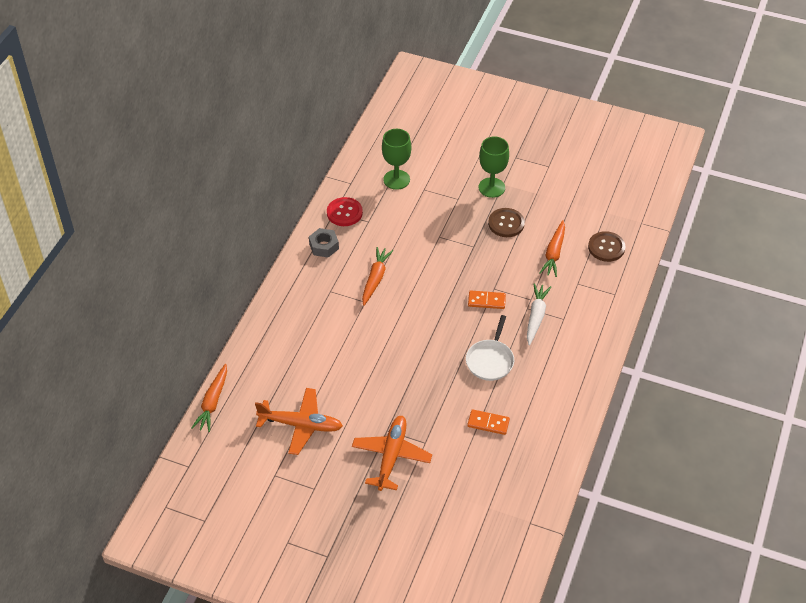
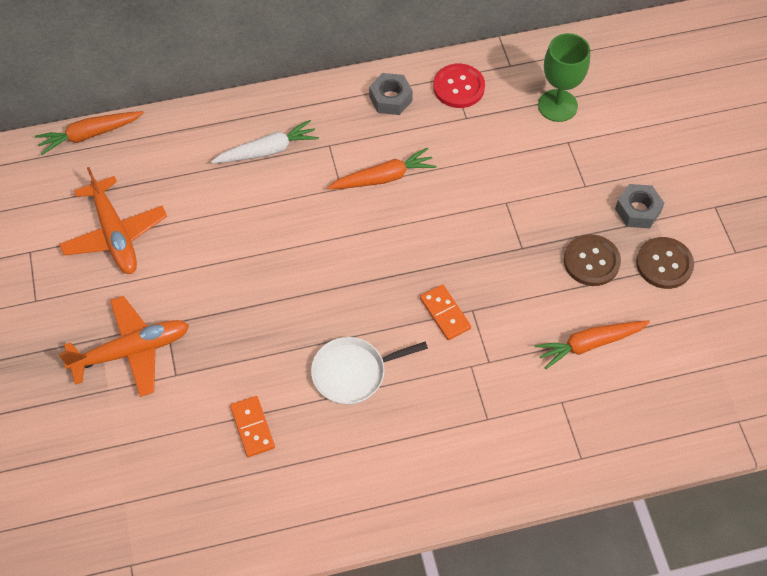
camera: 55 degrees right, 10 degrees up
(491, 187) = (637, 210): green goblet -> grey nut
(536, 317) = (464, 384): white carrot -> white carrot (267, 150)
(606, 247) = (654, 401): brown button -> brown button (664, 264)

